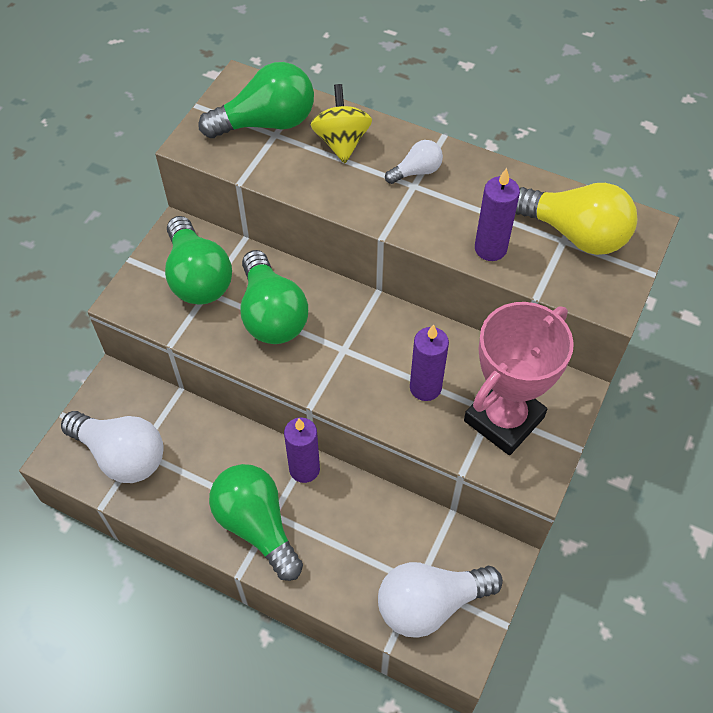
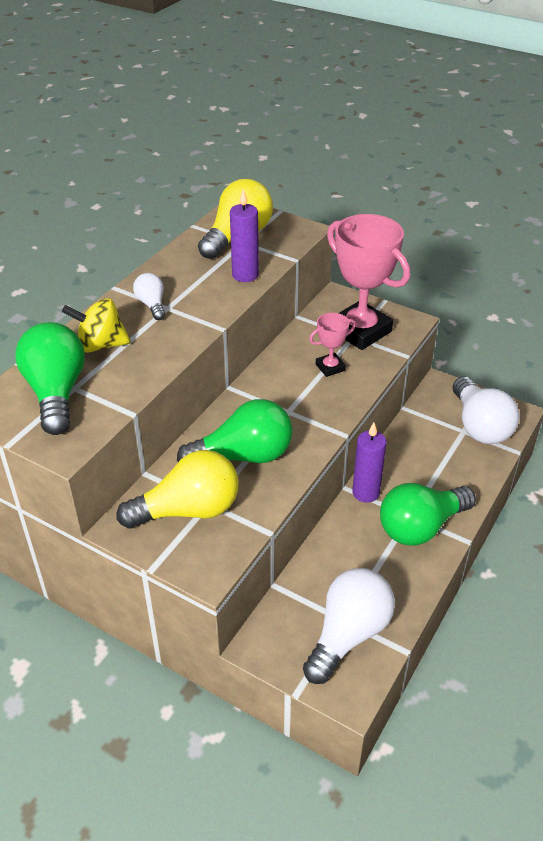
camera: 85 degrees left, 15 degrees down
(198, 277) = (188, 510): green light bulb -> yellow light bulb
(425, 387) = (330, 367): purple candle -> pink trophy

